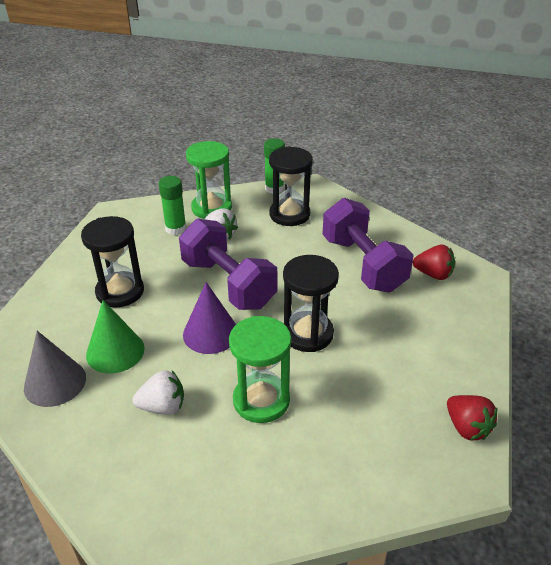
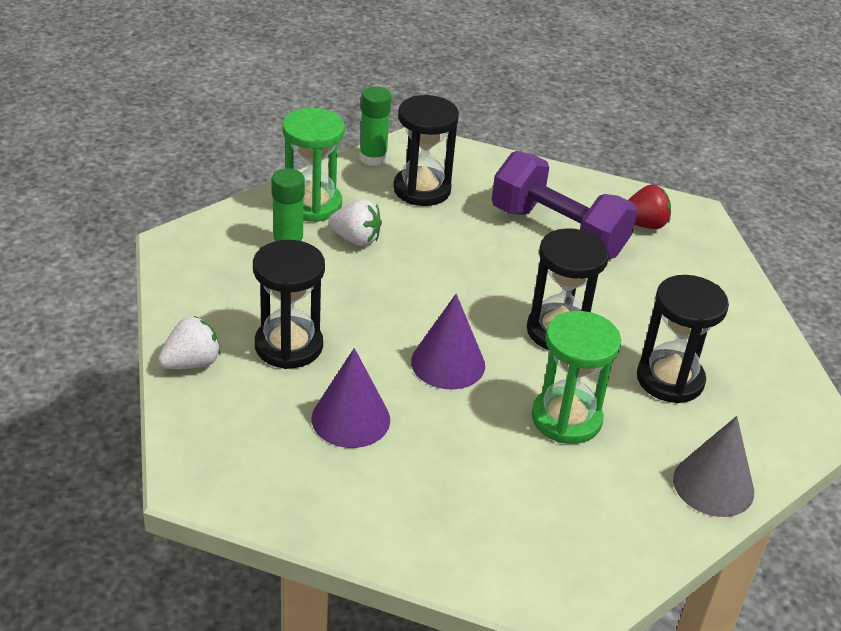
camera: 30 degrees left, 0 degrees up
(55, 382) = (309, 477): grey cone -> grey cone (713, 485)
(115, 351) = (351, 419): green cone -> purple cone
(163, 406) = (464, 461): white strawberry -> white strawberry (191, 363)
(228, 283) = (418, 298): purple dumbbell -> none
(366, 396) = (670, 379): none -> black hourglass
(467, 427) = (786, 379): red strawberry -> none

